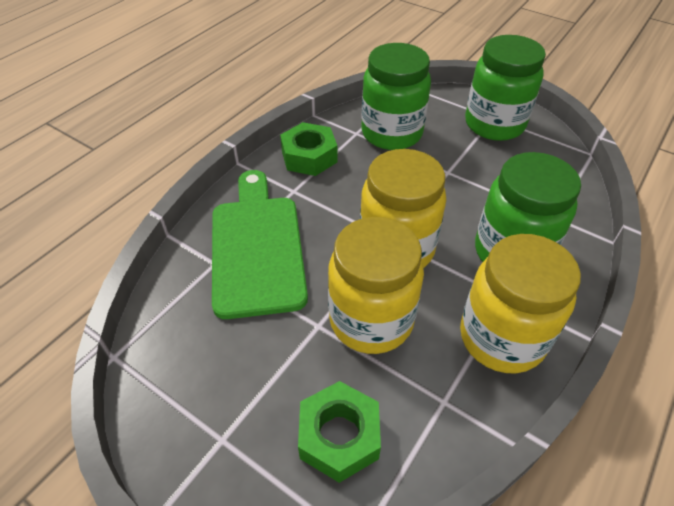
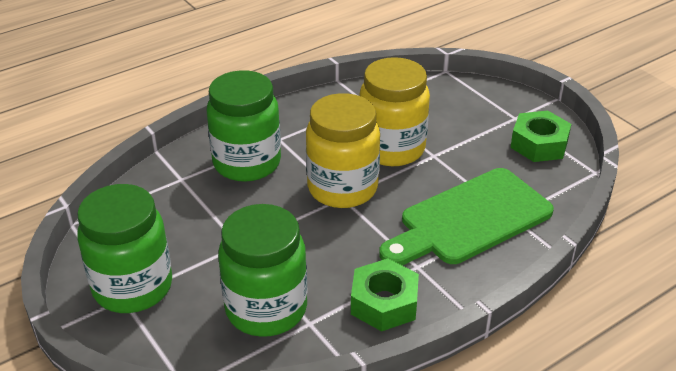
camera: 160 degrees left, 10 degrees down
(257, 247) = (469, 219): green cutting board -> green cutting board turned 45 degrees clockwise
(339, 436) = (441, 103): green nut -> green nut (539, 144)
(501, 338) = (304, 120): yellow jar -> none

